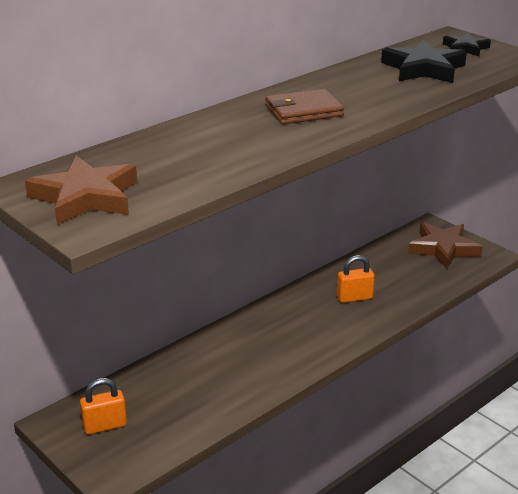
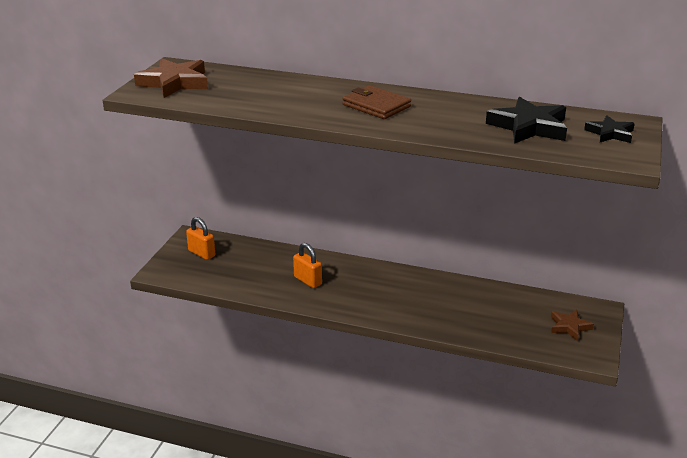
camera: 60 degrees right, 0 degrees up
(354, 298) = (439, 302): orange padlock -> orange padlock (308, 280)
(443, 249) = (569, 327): brown star -> brown star, size x0.59

